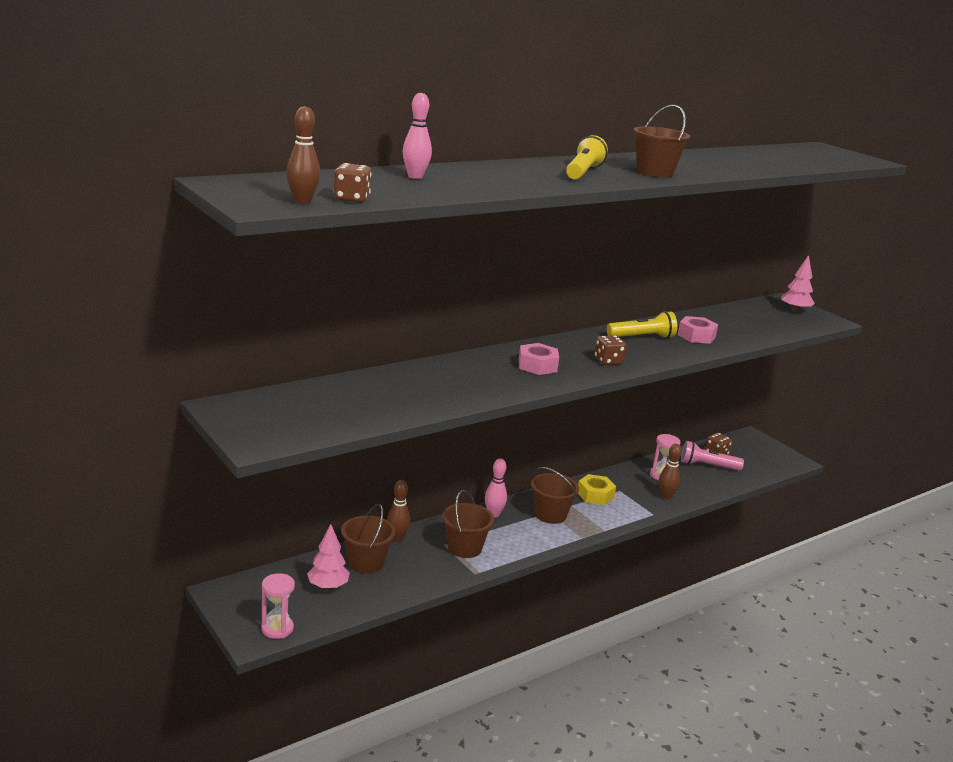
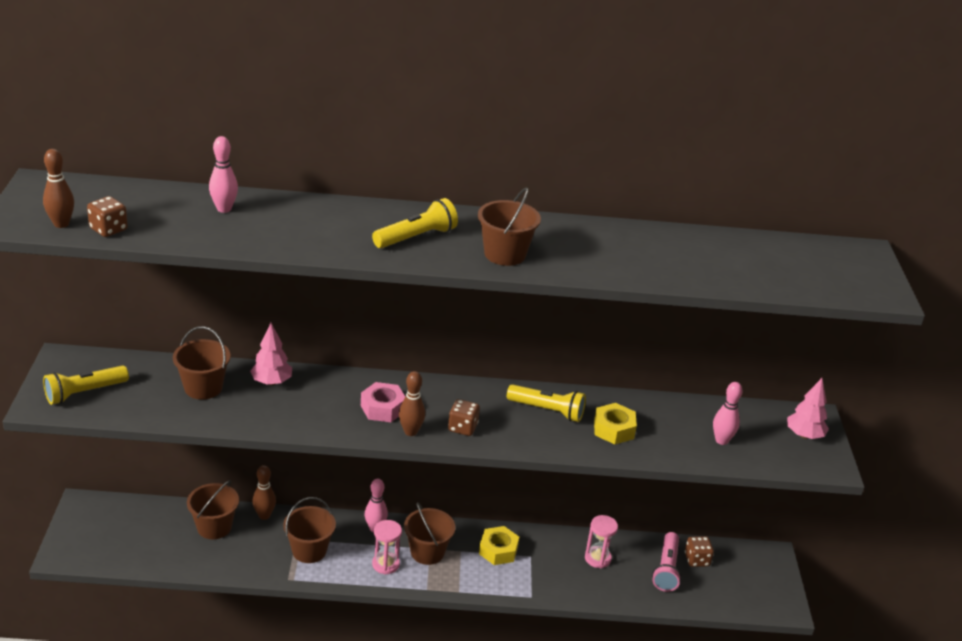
camera: 35 degrees right, 10 degrees up
(277, 628) = (86, 555): pink hourglass -> pink hourglass (385, 564)
(283, 424) = (84, 393): none -> yellow flashlight
(328, 586) = (161, 535): pink tree -> pink tree (271, 382)
(381, 391) = (203, 387): none -> brown bucket
(666, 496) = (571, 583): brown bowling pin -> brown bowling pin (410, 432)
(696, 336) = (614, 429): pink nut -> yellow nut
(707, 466) = (666, 569): pink flashlight -> pink flashlight turned 120 degrees counterclockwise
(760, 325) = (721, 440): none -> pink bowling pin

